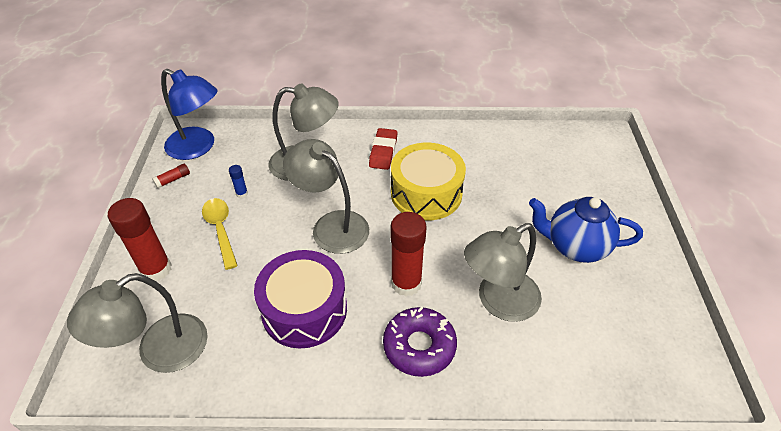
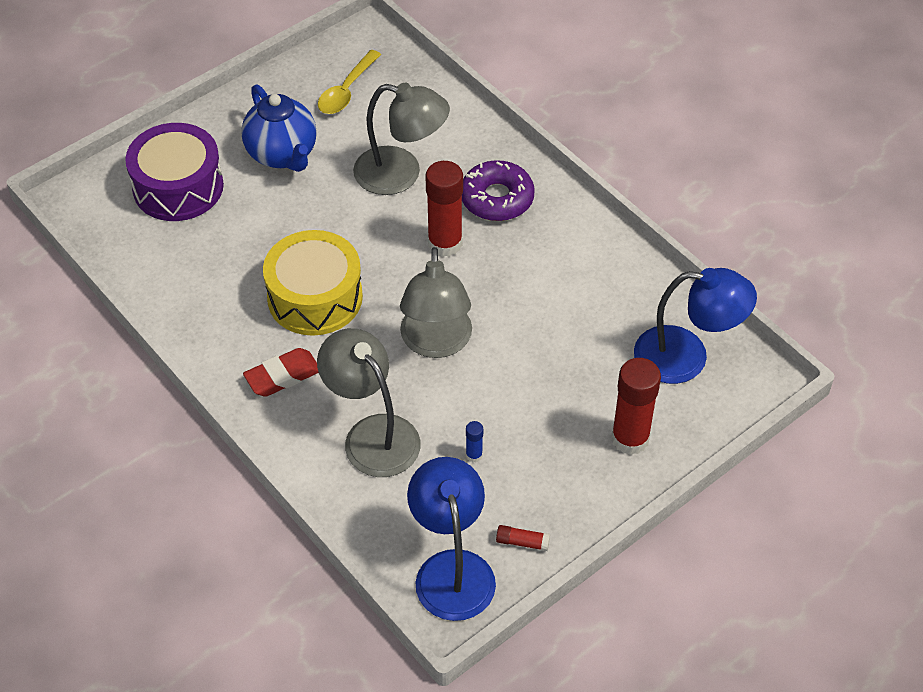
camera: 130 degrees left, 5 degrees up
(160, 352) = (686, 357): grey lamp -> blue lamp
(220, 230) = (535, 430): yellow spoon -> yellow spoon (346, 91)
(304, 310) = (545, 292): purple drum -> purple drum (178, 187)

